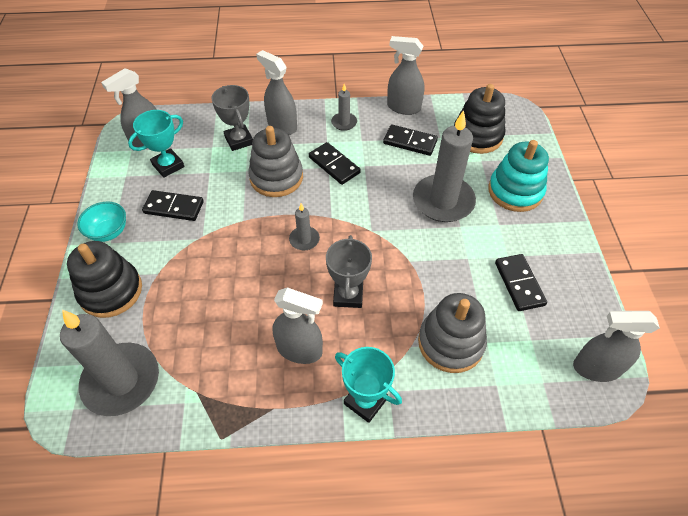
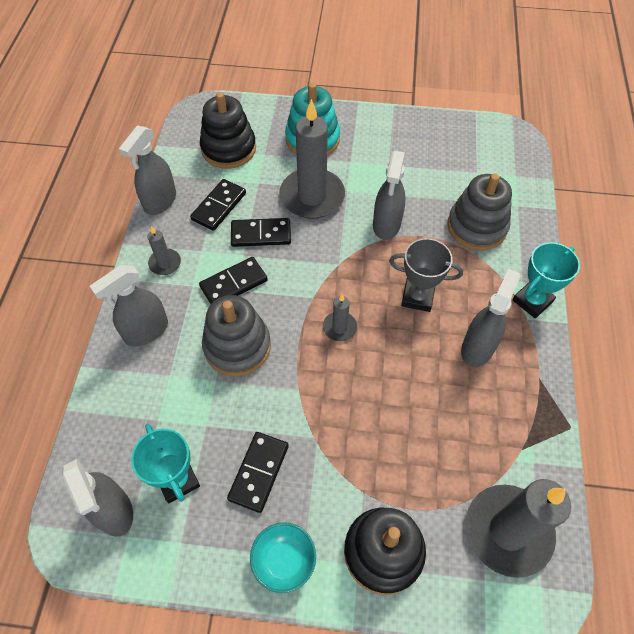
camera: 80 degrees left, 5 degrees up
(239, 140) = (157, 385): grey trophy -> none
(519, 284) = (420, 165): black domino -> black domino (261, 234)
(596, 368) = (504, 140): grey spray bottle -> grey spray bottle (386, 225)

